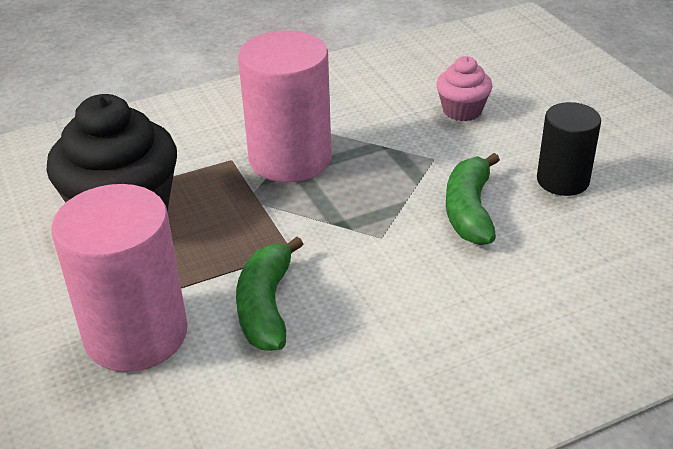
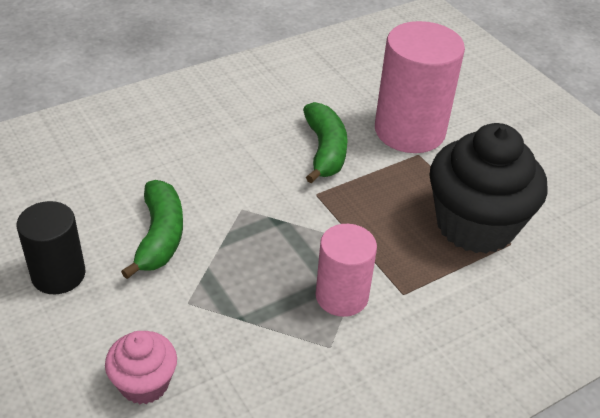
camera: 170 degrees right, 5 degrees up
(290, 159) = (341, 296): pink cylinder -> pink cylinder, size x0.60

